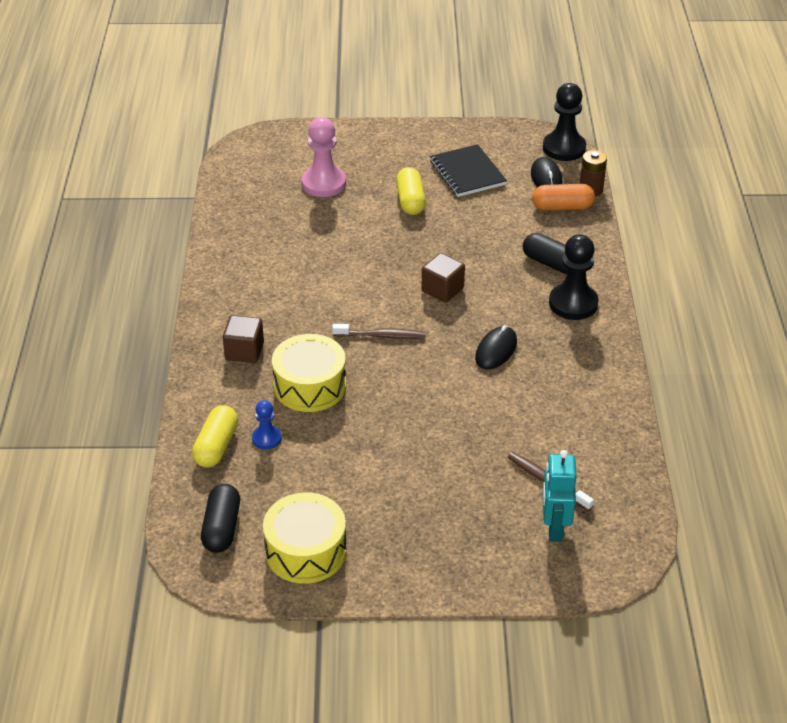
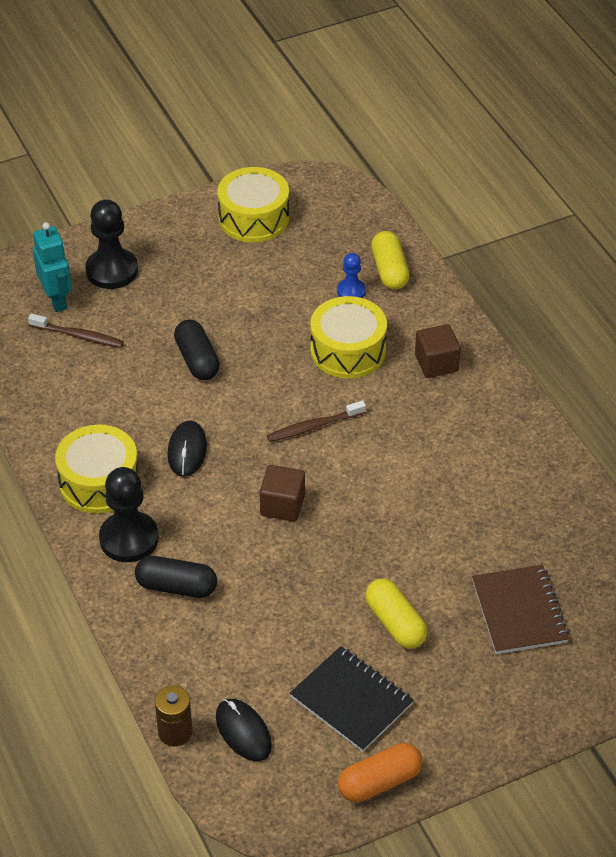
camera: 155 degrees right, 5 degrees up
(221, 528) = (333, 212): black capsule -> black capsule (197, 360)
(323, 183) = (519, 611): pink pawn -> brown notebook
(562, 207) = (200, 685): orange capsule -> orange capsule (379, 782)
(564, 148) = (244, 803): black pawn -> black pawn (112, 270)
(580, 349) = (99, 482): none -> yellow drum

